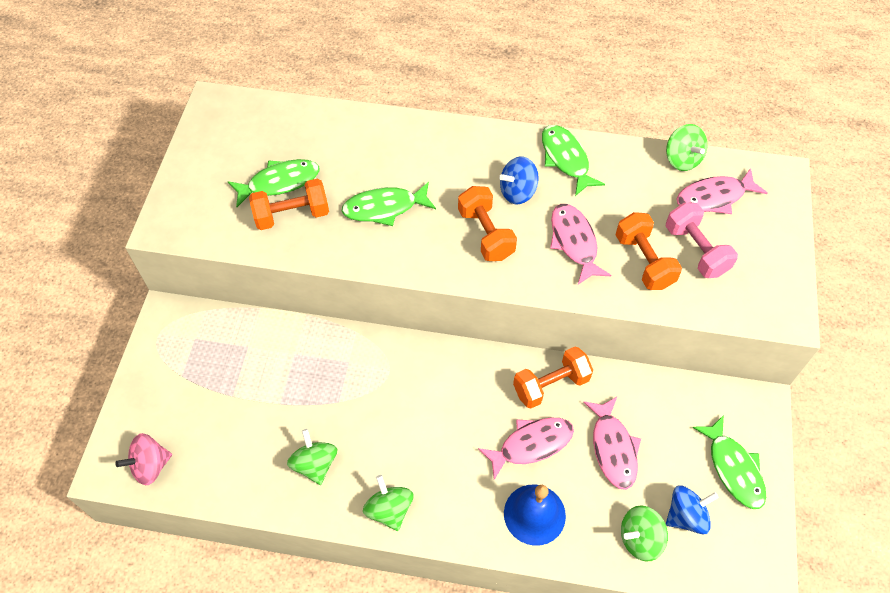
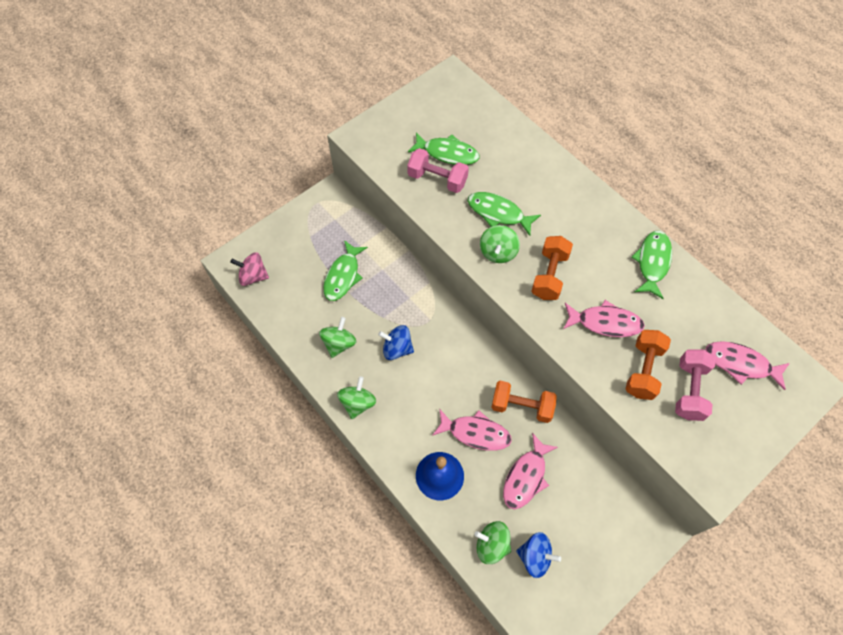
camera: 40 degrees right, 5 degrees up
(292, 215) = (437, 179): orange dumbbell -> pink dumbbell
(517, 192) = (597, 262): blue spinning top -> blue spinning top (397, 348)
(574, 242) = (605, 322): pink fish -> pink fish turned 75 degrees clockwise
(682, 159) = (741, 321): green spinning top -> green spinning top (498, 252)
(733, 468) = (596, 555): green fish -> green fish (343, 276)

